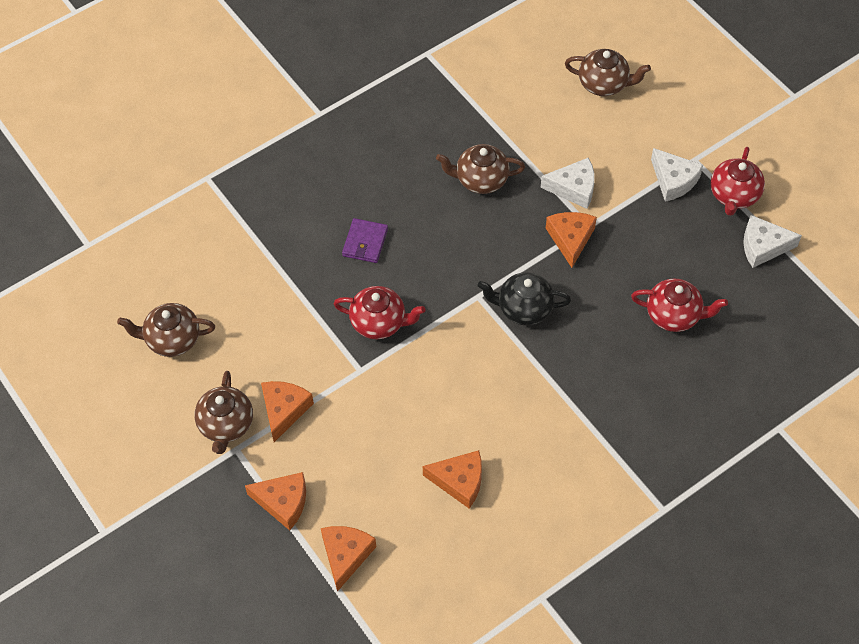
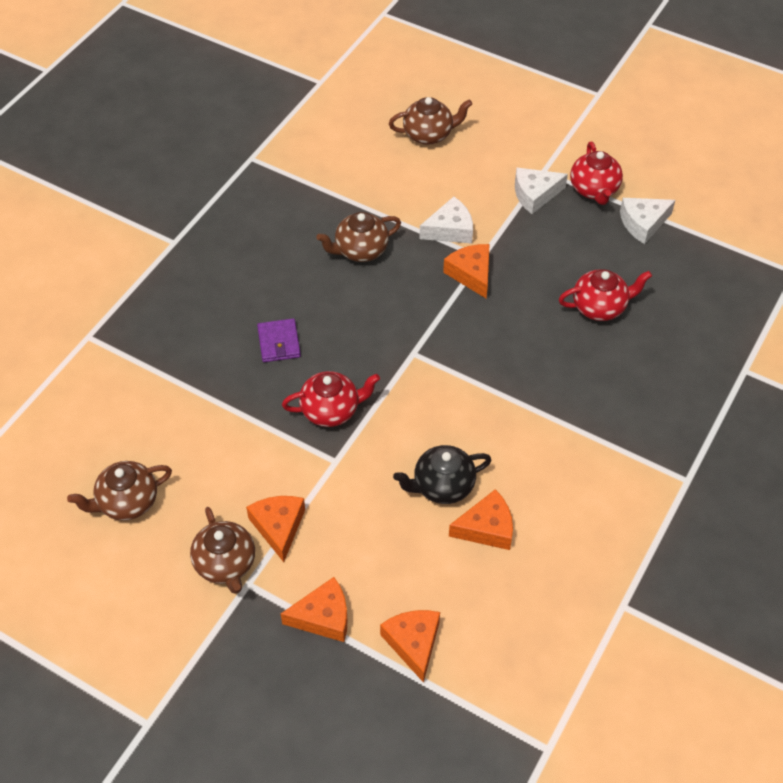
camera: 25 degrees left, 5 degrees down
(523, 308) = (461, 349): black teapot -> black teapot (442, 486)
(673, 180) = (535, 194): white cheese -> white cheese turned 135 degrees clockwise

